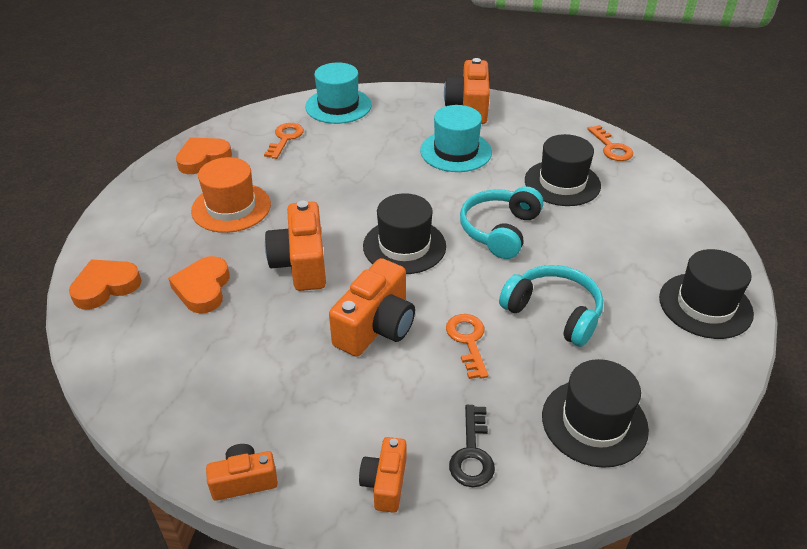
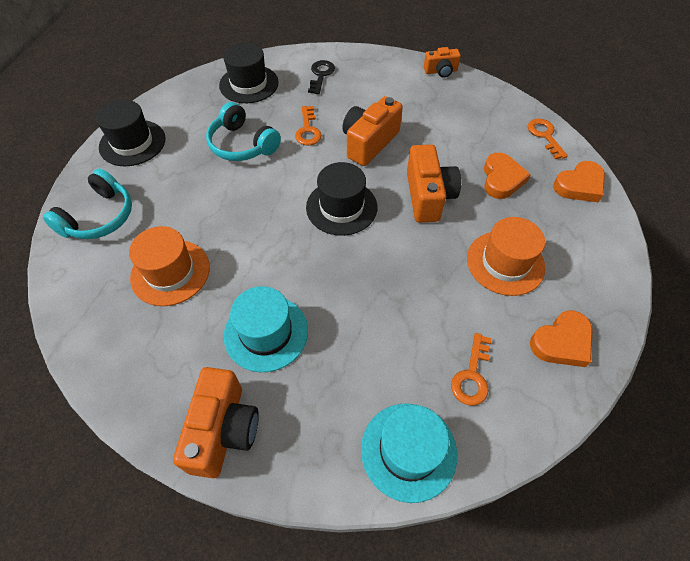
camera: 175 degrees left, 15 degrees up
(385, 483) = (368, 66): orange camera -> none
(500, 230) = (255, 218): turquoise headphones -> turquoise headphones (99, 217)
(562, 183) = (170, 272): black hat -> orange hat
(611, 147) = (84, 325): orange key -> orange key (545, 136)

